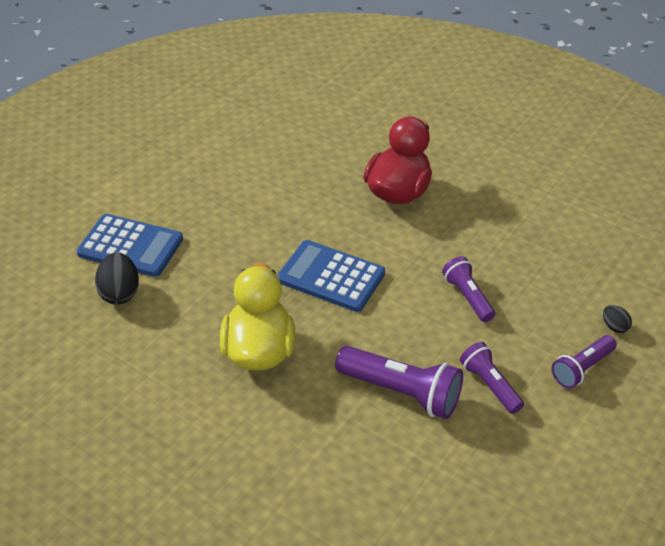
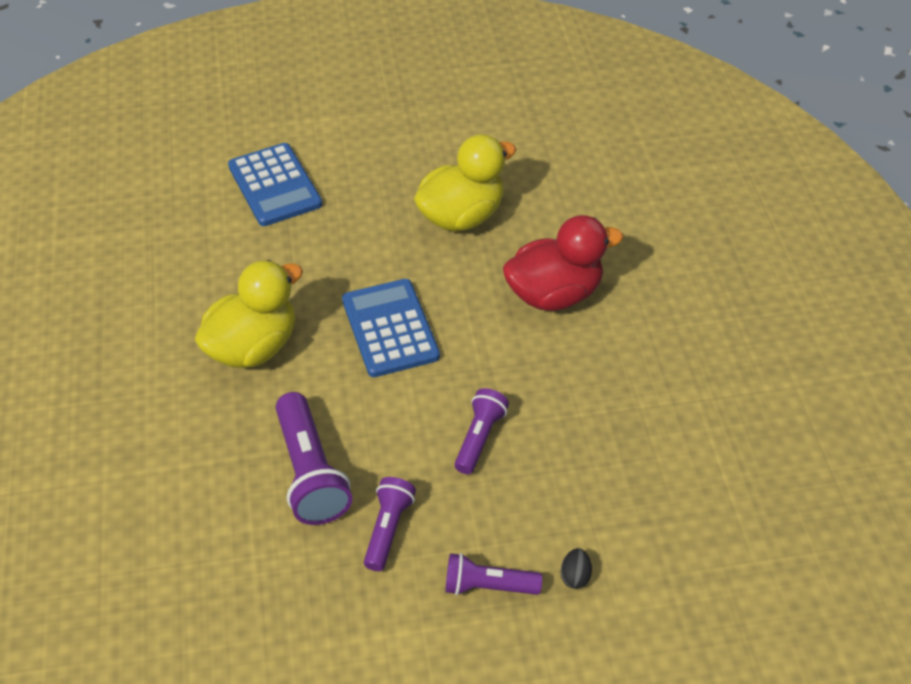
camera: 45 degrees right, 5 degrees up
(120, 293) = (219, 220): black egg -> none
(283, 185) = (461, 216): none -> yellow duck

